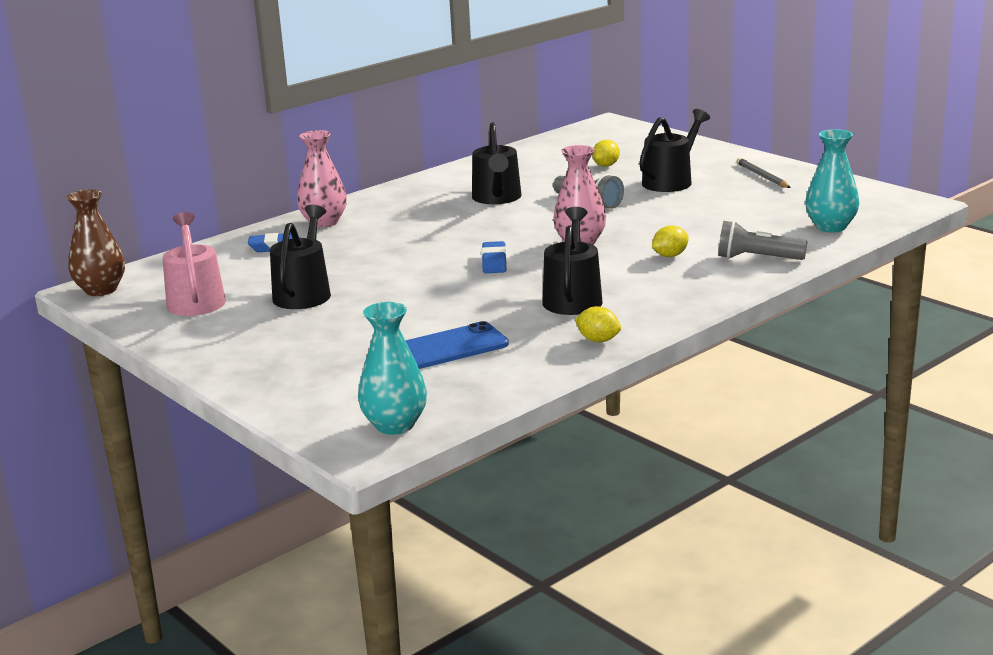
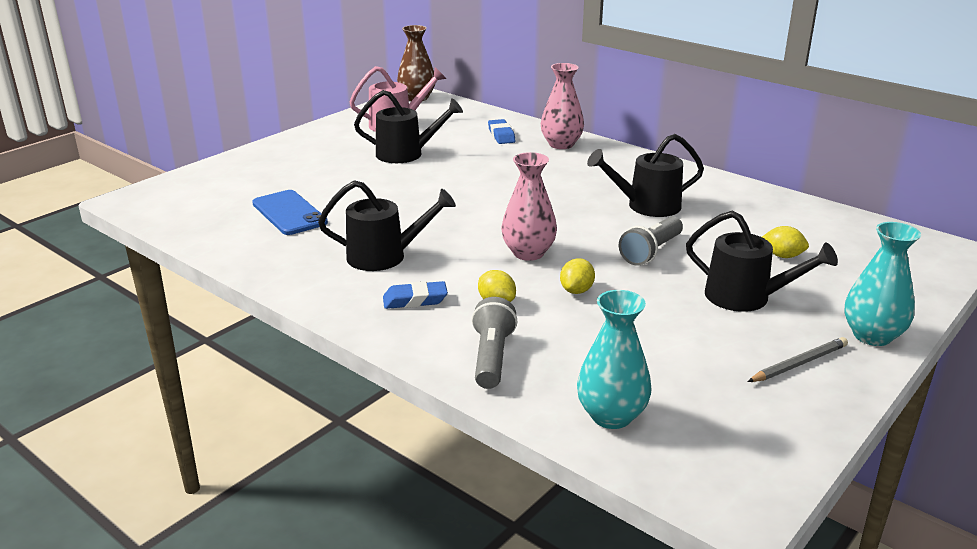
camera: 80 degrees right, 5 degrees up
(395, 425) = (161, 206): turquoise vase -> turquoise vase (872, 336)
(494, 262) = (473, 216): blue eraser -> blue eraser (415, 300)
(598, 340) = (286, 272): yellow lemon -> yellow lemon (576, 290)

